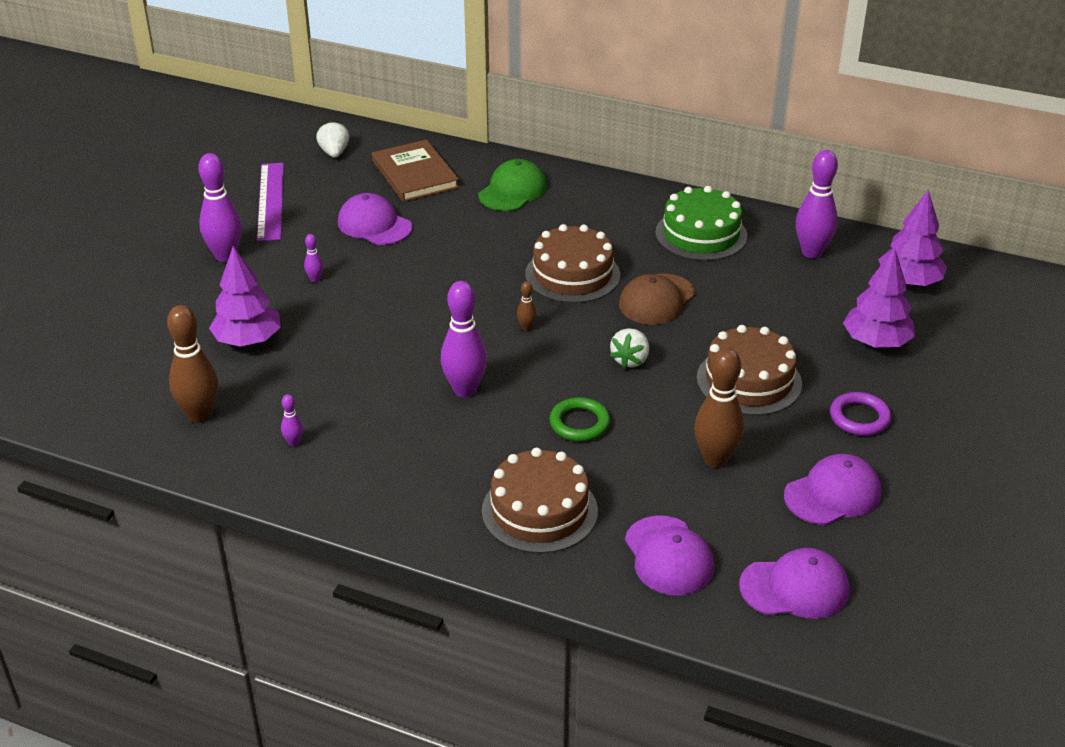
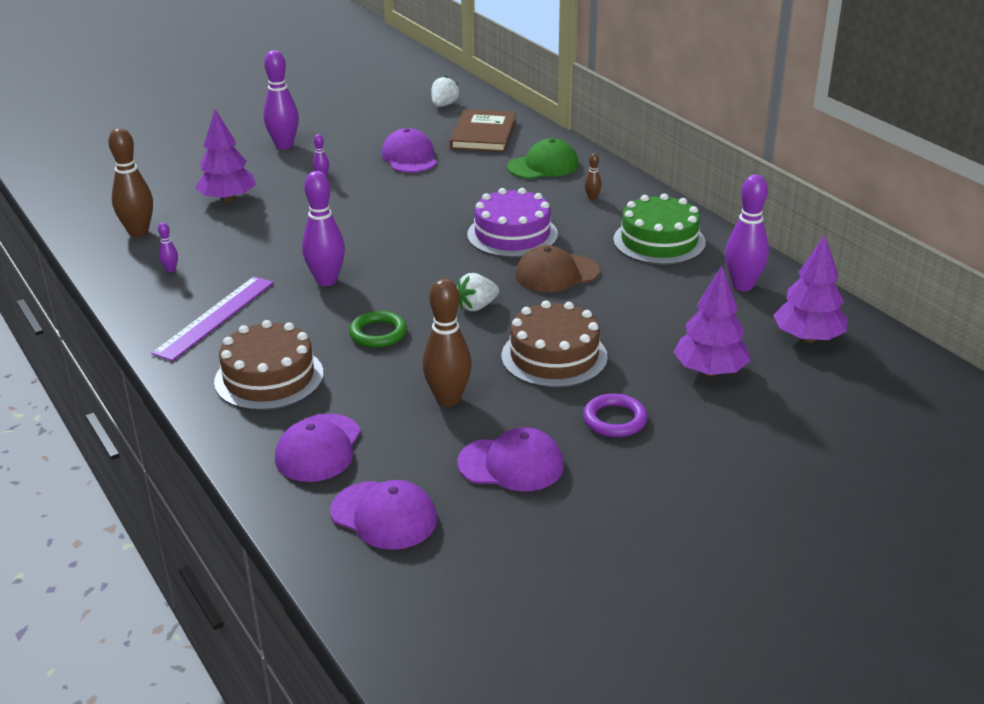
camera: 35 degrees right, 5 degrees down
(271, 201) = (359, 122): purple ruler -> purple ruler (215, 317)
(526, 327) = (427, 257): brown bowling pin -> brown bowling pin (592, 198)
(572, 274) = (512, 234): brown cake -> purple cake

